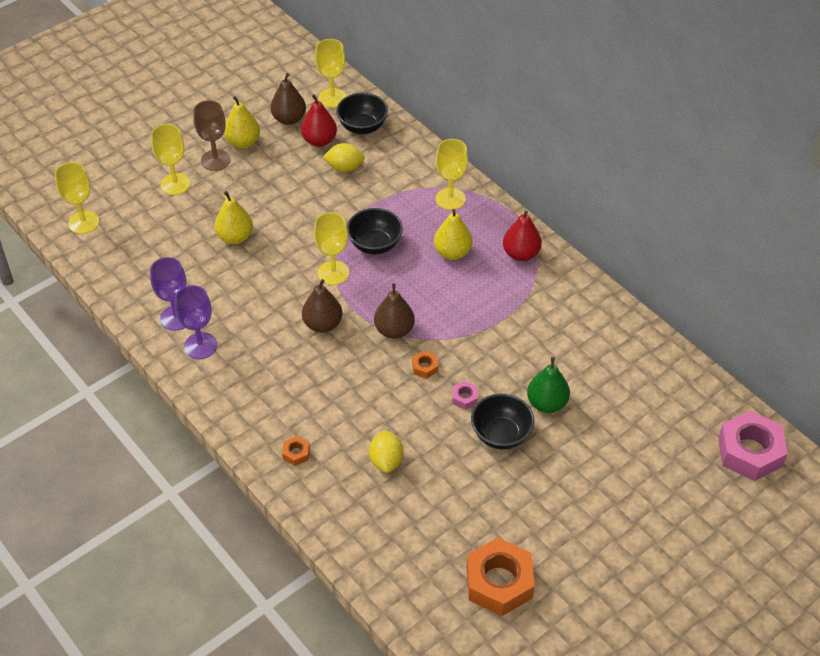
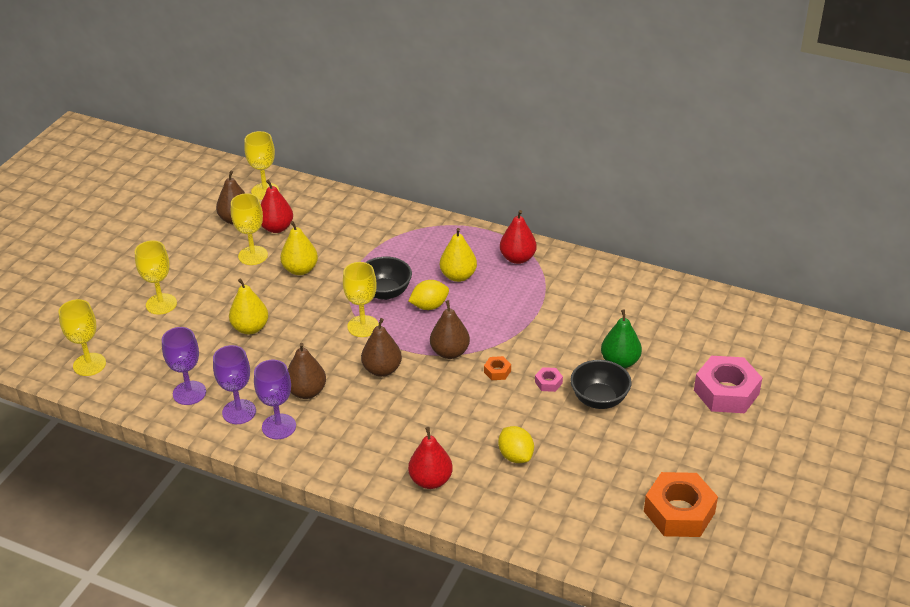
camera: 25 degrees left, 10 degrees down
(147, 282) = (189, 393): none -> purple goblet
(215, 160) = (187, 273): brown goblet -> none
(243, 142) = (204, 250): yellow pear -> yellow pear (300, 269)
(244, 320) = (306, 392): none -> brown pear
(296, 453) = (431, 480): orange nut -> red pear
(344, 168) = (315, 241): yellow lemon -> yellow lemon (429, 306)
(362, 127) = (309, 205): black bowl -> none
(450, 199) = (427, 236): yellow goblet -> yellow goblet (253, 255)
(749, 452) = (804, 339): pink nut -> pink nut (726, 392)

